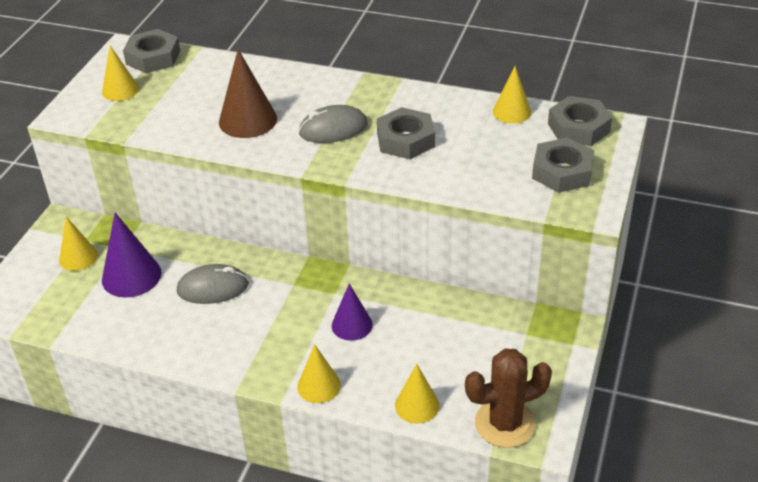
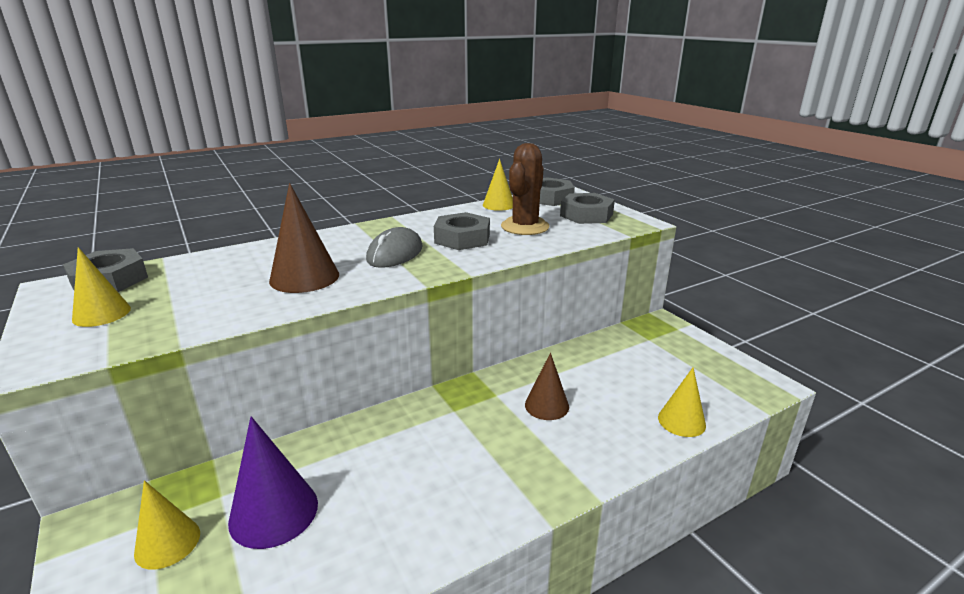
camera: 50 degrees left, 15 degrees down
(213, 288) = (385, 460): grey mouse -> none
(319, 386) = (603, 463): yellow cone -> none
(352, 325) = (546, 405): purple cone -> brown cone
(505, 423) = (739, 391): brown cactus -> brown cactus (525, 227)

